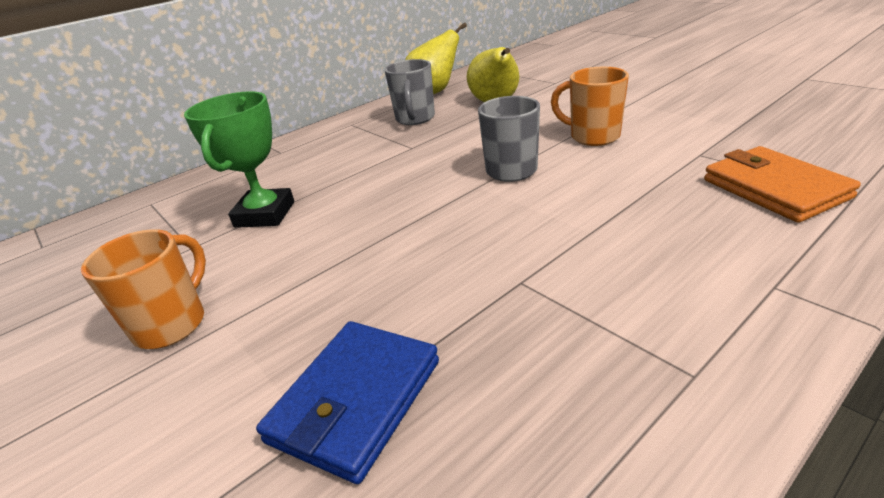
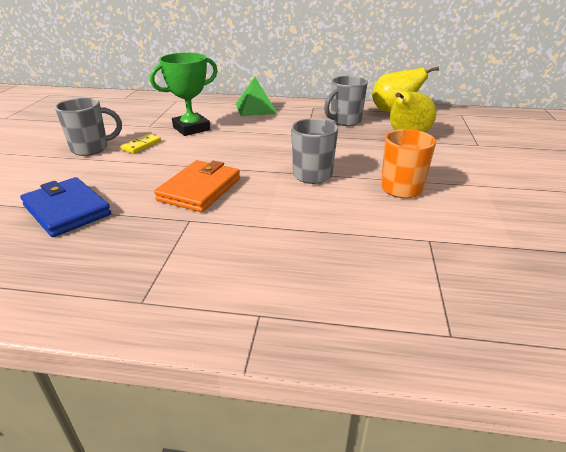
camera: 45 degrees right, 0 degrees up
(172, 324) = (91, 149): orange mug -> grey mug
(245, 269) = (141, 145): none -> yellow domino
(290, 156) = (255, 108): none -> green pyramid
(356, 400) = (67, 210): blue wallet -> blue wallet turned 60 degrees clockwise
(774, 189) = (408, 288): orange wallet -> orange wallet (199, 189)

